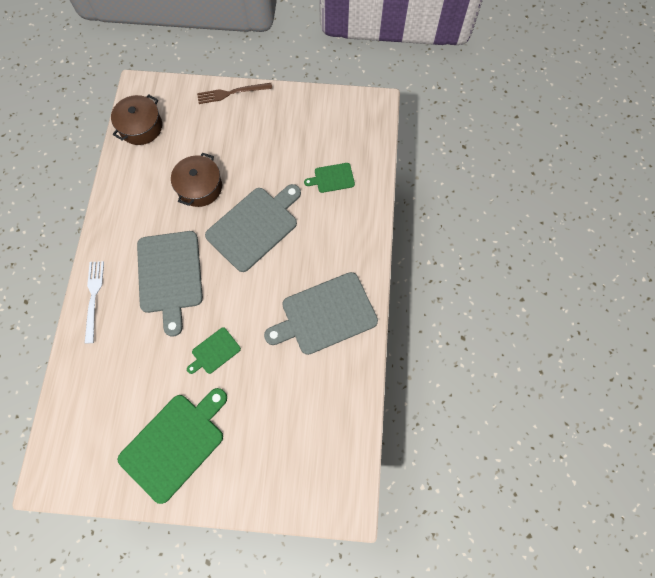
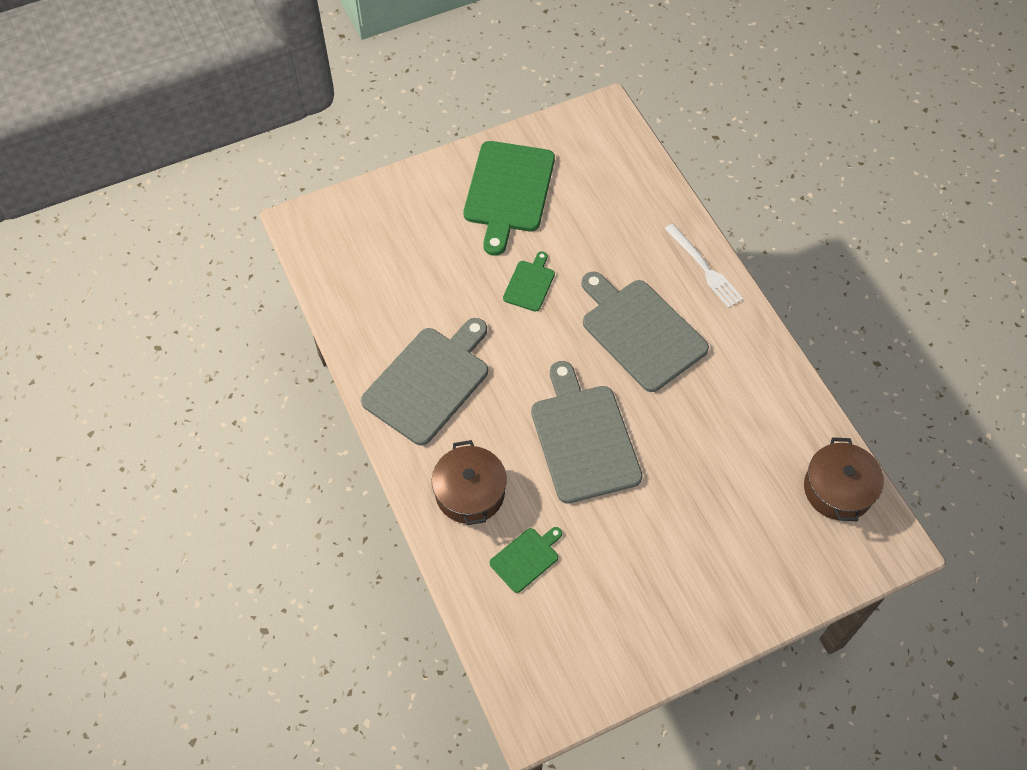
camera: 150 degrees right, 10 degrees down
(199, 187) = (691, 450): brown pot -> brown pot (470, 492)
(231, 93) = (761, 613): brown fork -> none
(255, 226) = (584, 438): grey cutting board -> grey cutting board turned 150 degrees clockwise

